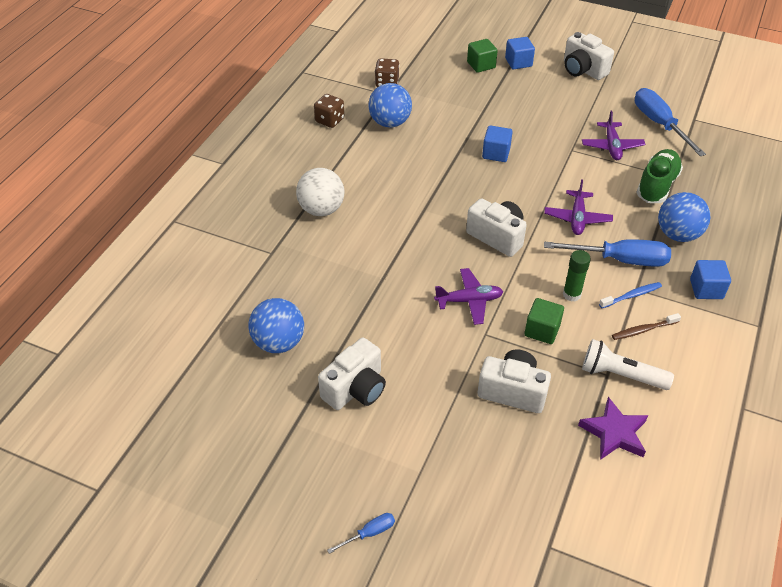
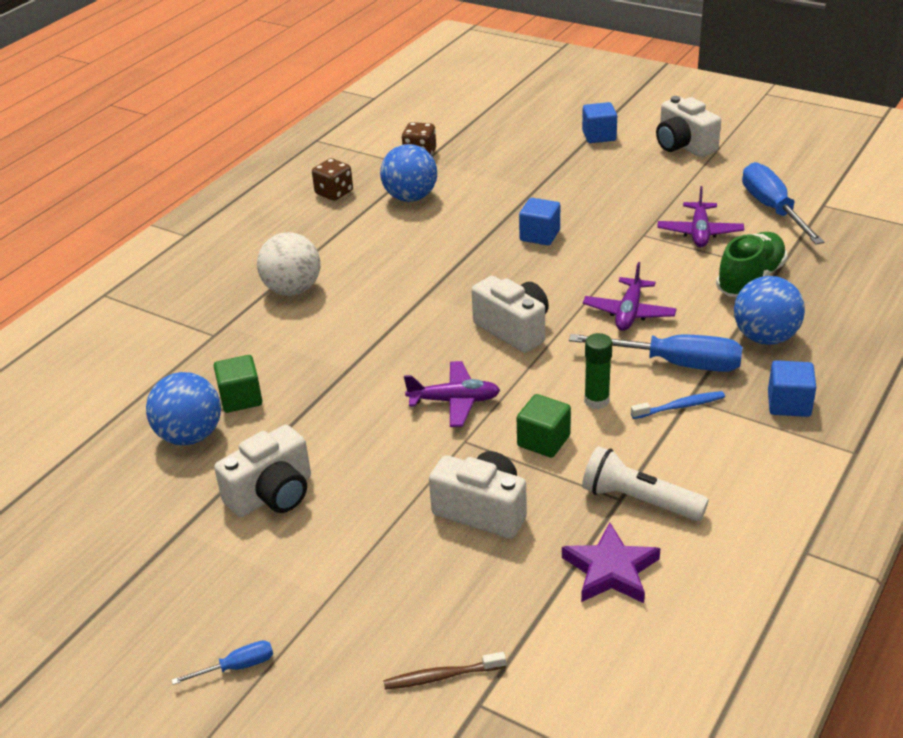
camera: 10 degrees right, 10 degrees down
(481, 65) = (548, 137): green cube -> green cube (241, 398)
(643, 330) = (686, 448): brown toothbrush -> brown toothbrush (441, 676)

